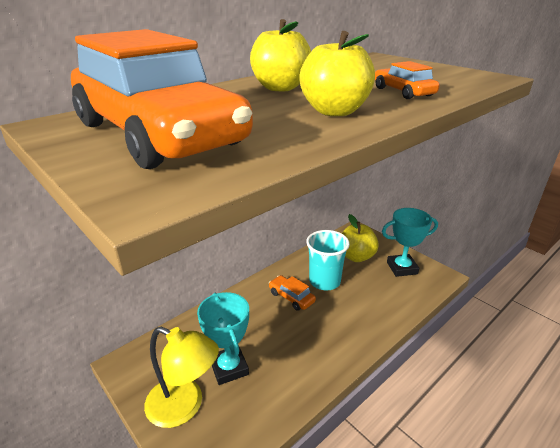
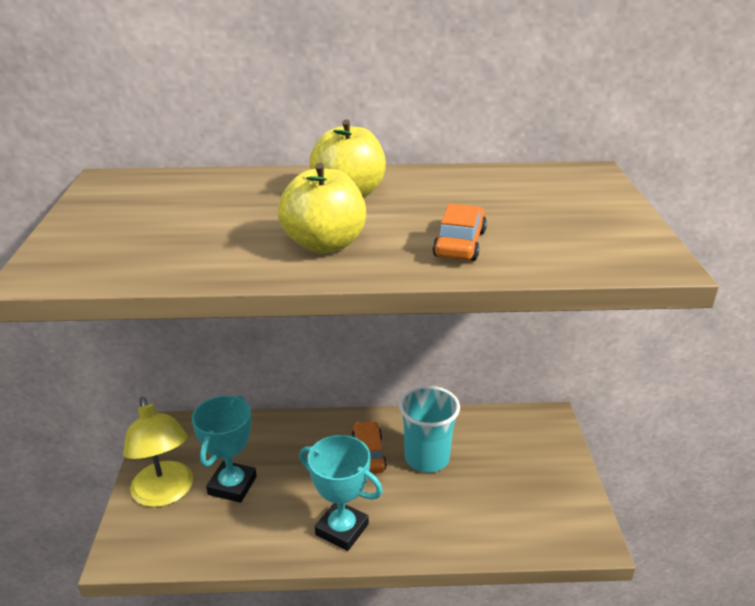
camera: 40 degrees right, 0 degrees up
(157, 134) = (146, 217): orange car -> none
(356, 256) = (505, 451): yellow apple -> none
(402, 268) = (547, 498): turquoise trophy -> turquoise trophy (342, 529)

